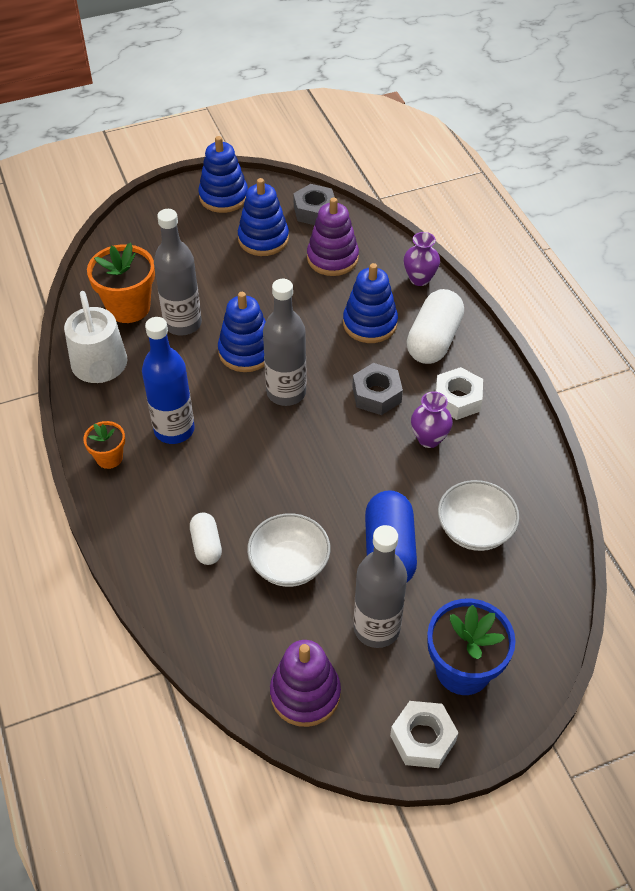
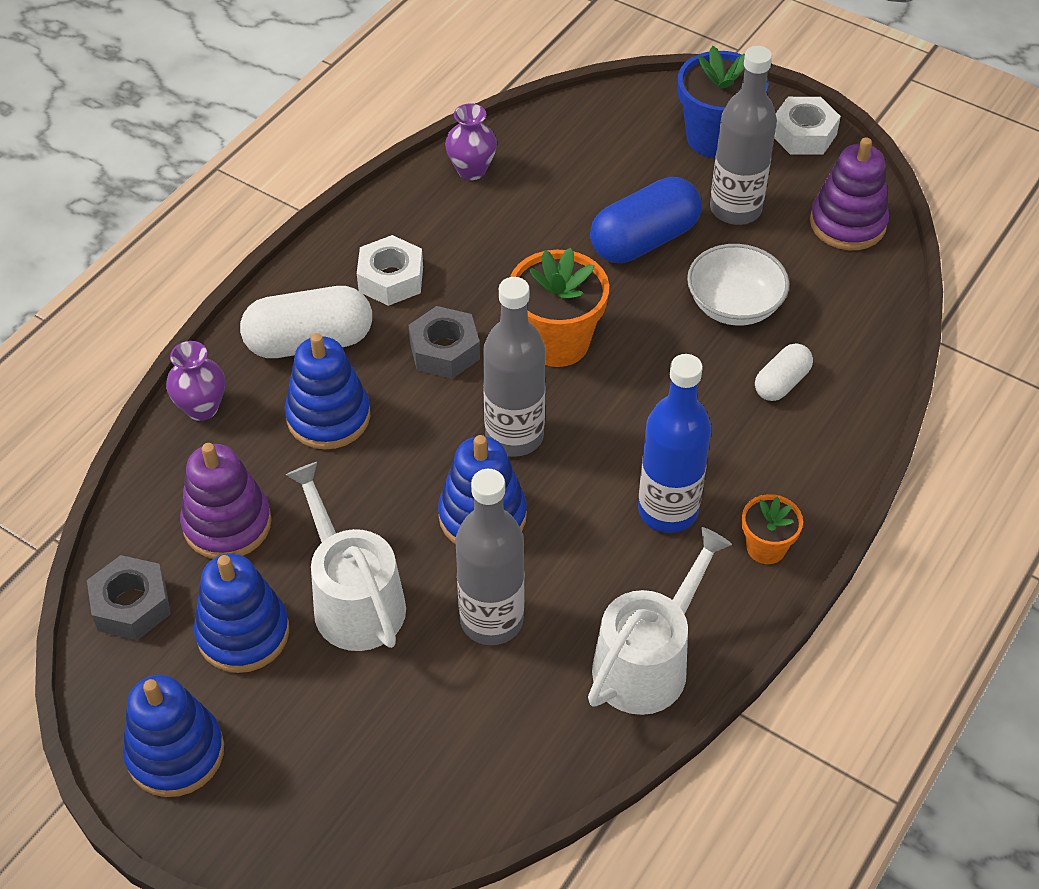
camera: 125 degrees left, 0 degrees up
(128, 307) = (515, 710): orange flower pot -> orange flower pot (557, 342)
(244, 282) = (354, 600): none -> white watering can
(429, 439) = (471, 276): purple vase -> purple vase (471, 170)
(474, 529) = (558, 192): white bowl -> none

